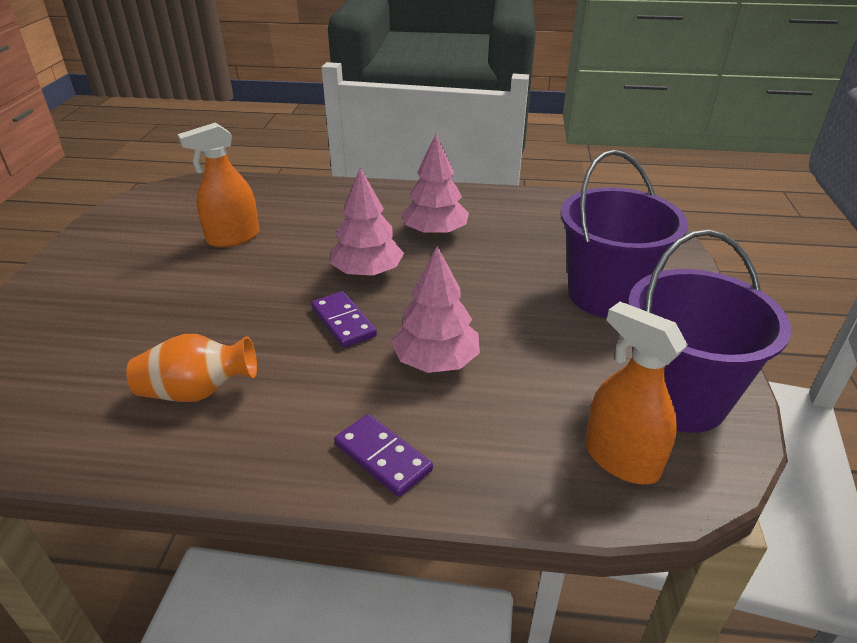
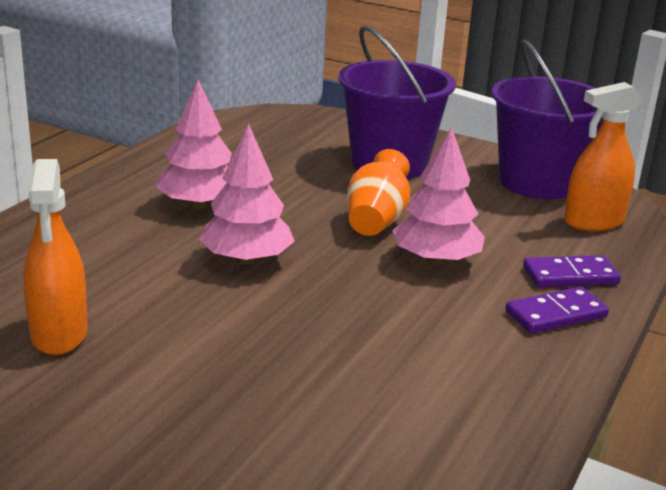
camera: 70 degrees left, 10 degrees down
(197, 392) = (406, 404): orange vase -> orange vase (376, 220)
(343, 322) = (335, 293): purple domino -> purple domino (570, 275)

